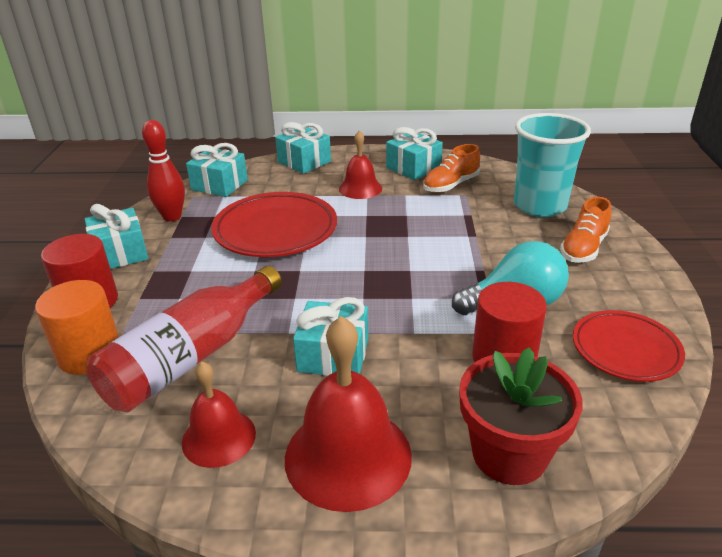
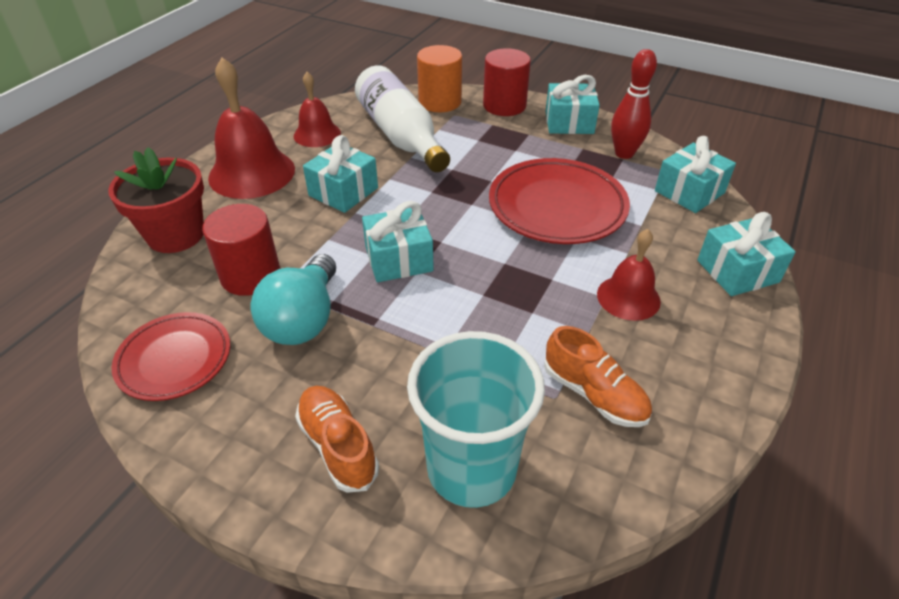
camera: 115 degrees right, 10 degrees up
(192, 356) = (401, 136): red bottle -> white bottle
(413, 168) = (674, 377): turquoise gift -> turquoise gift (399, 259)
(451, 185) = (594, 394): orange shoe -> orange shoe turned 150 degrees clockwise

